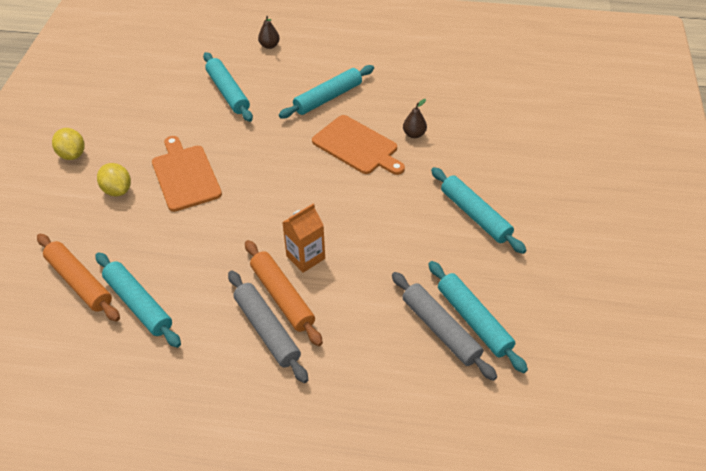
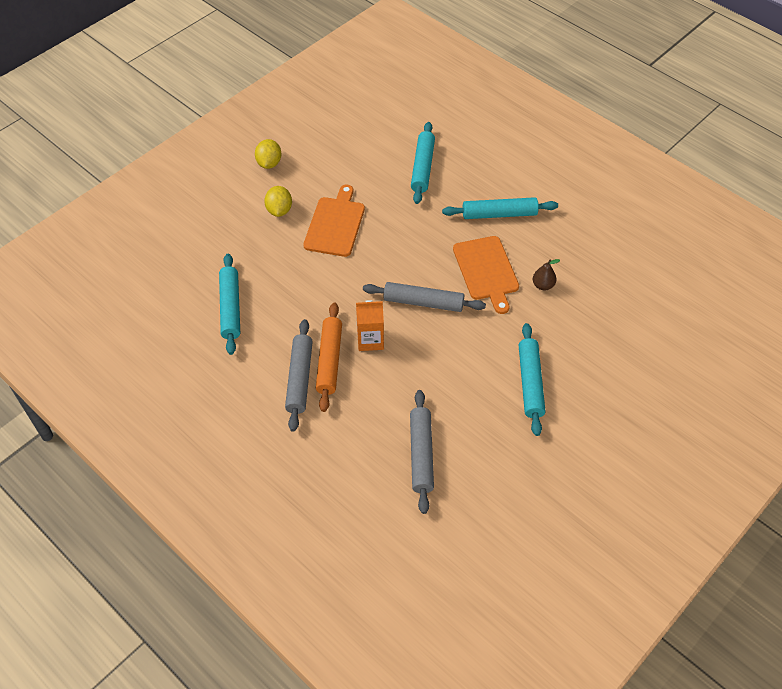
camera: 35 degrees right, 5 degrees up
(80, 282) = (205, 269): orange rolling pin -> none
(269, 45) = (491, 140): brown pear -> none
(326, 199) = (423, 302): none -> grey rolling pin
(473, 320) = (452, 463): turquoise rolling pin -> none

